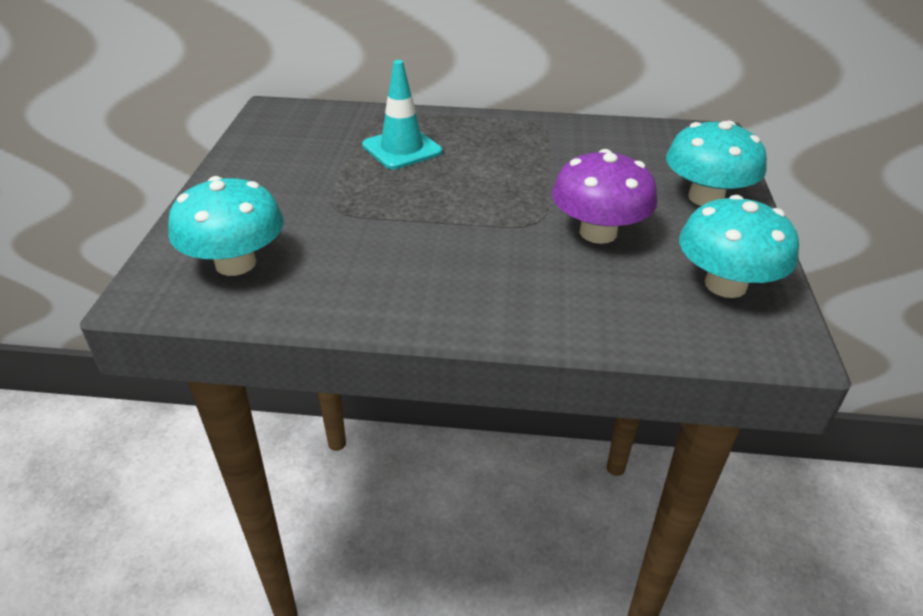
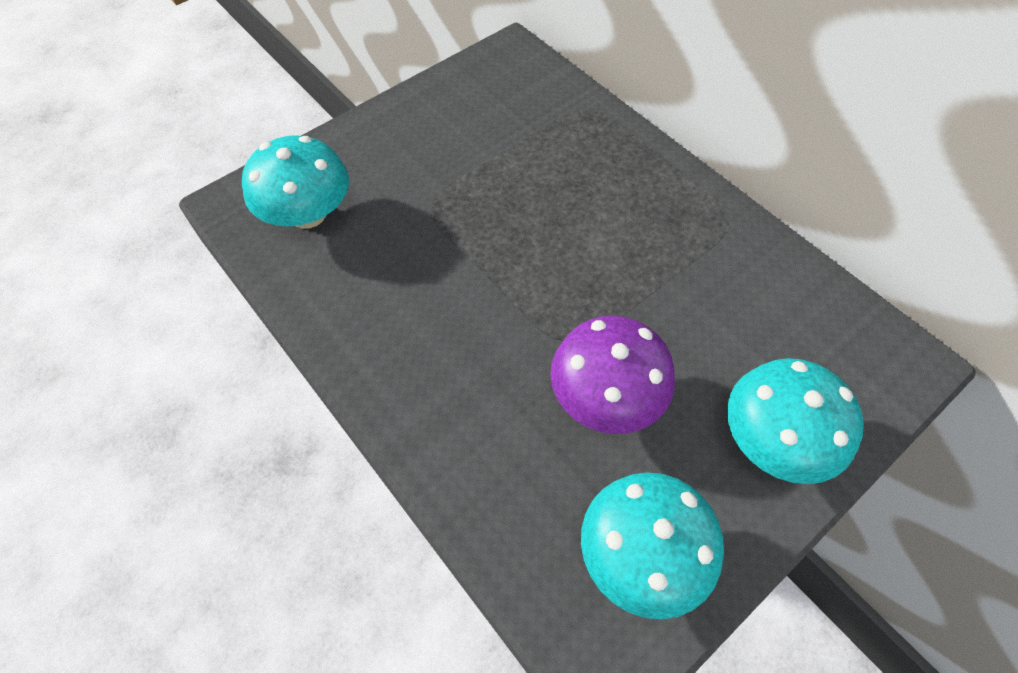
camera: 45 degrees right, 20 degrees up
(402, 149) = (560, 168): turquoise traffic cone -> none

